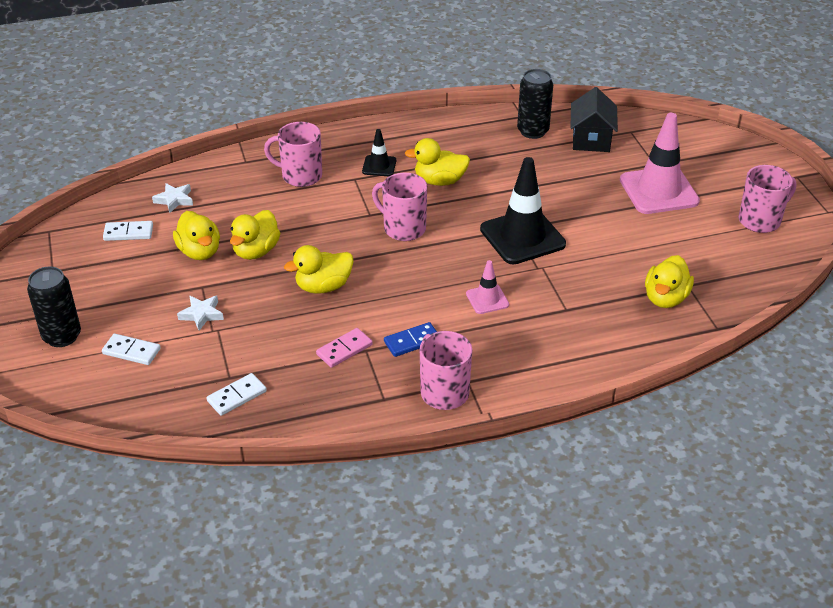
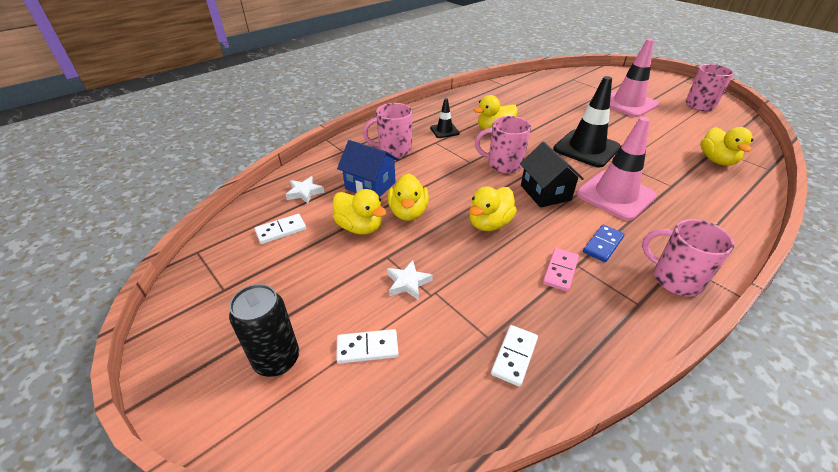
camera: 25 degrees left, 0 degrees up
(242, 211) = (370, 185): none -> blue house
(487, 299) = (615, 195): pink traffic cone -> pink traffic cone, size x2.02
(533, 131) = (519, 90): black can -> none
(591, 139) = (557, 87): black house -> black house (545, 193)

